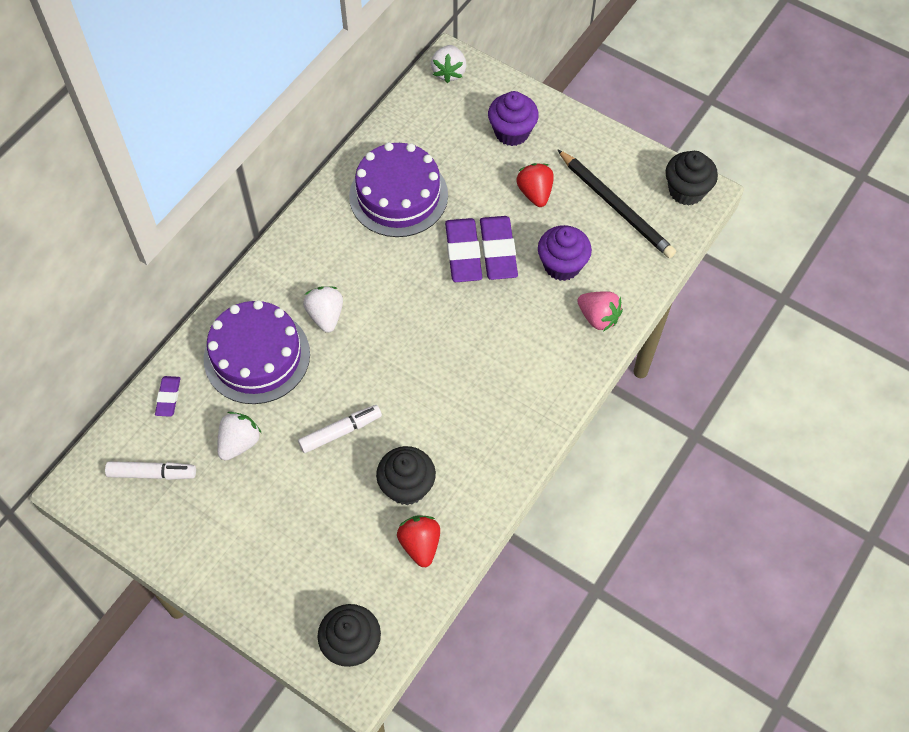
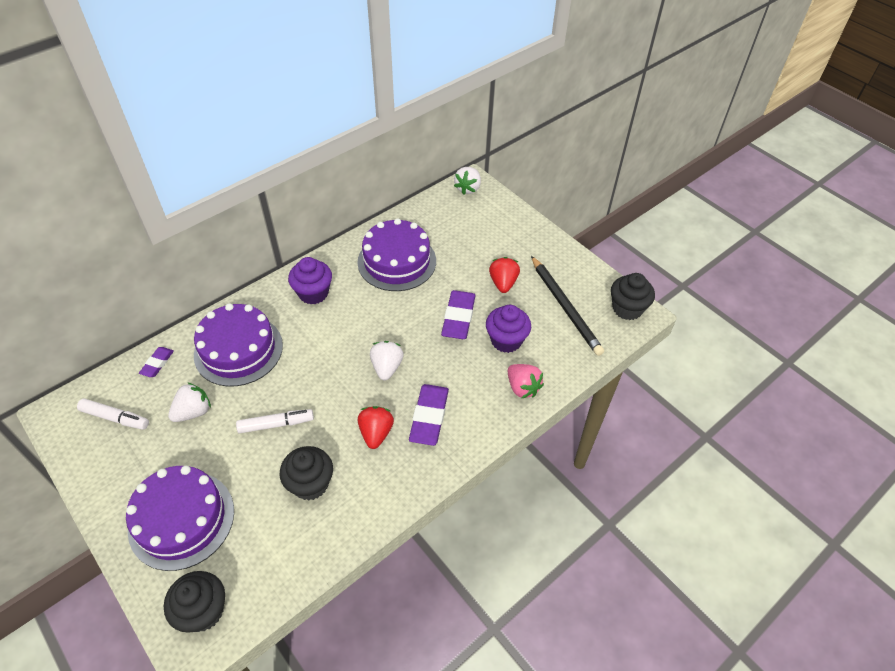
camera: 15 degrees right, 10 degrees down
(284, 562) = (181, 519): none -> purple cake
(326, 316) = (304, 333): white strawberry -> white strawberry (387, 367)
(420, 545) = (300, 537): red strawberry -> red strawberry (376, 433)
(463, 253) = (430, 313): purple eraser -> purple eraser (429, 417)
(512, 132) = (500, 237): purple cupcake -> purple cupcake (313, 293)

